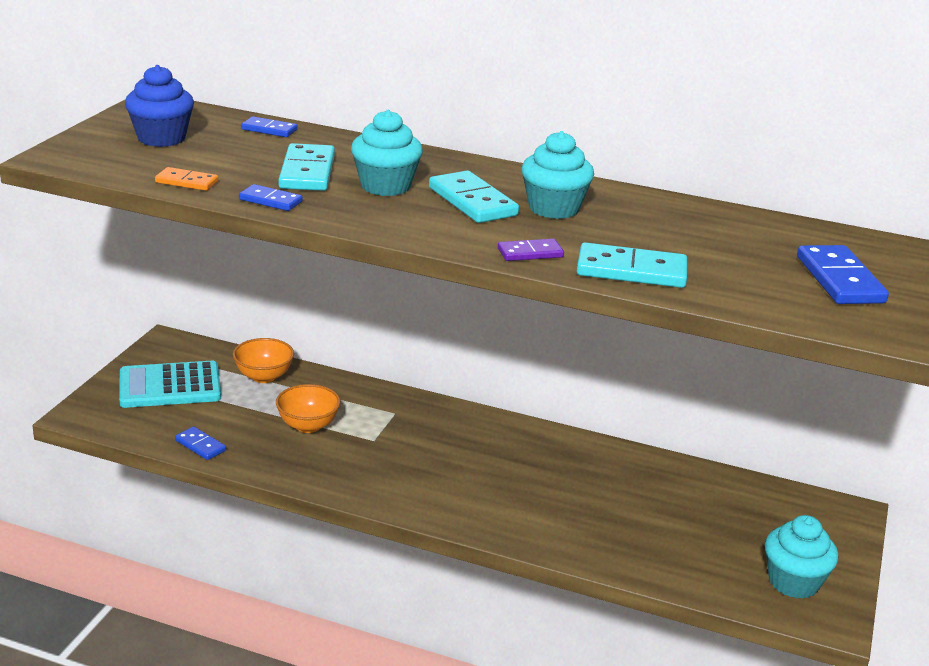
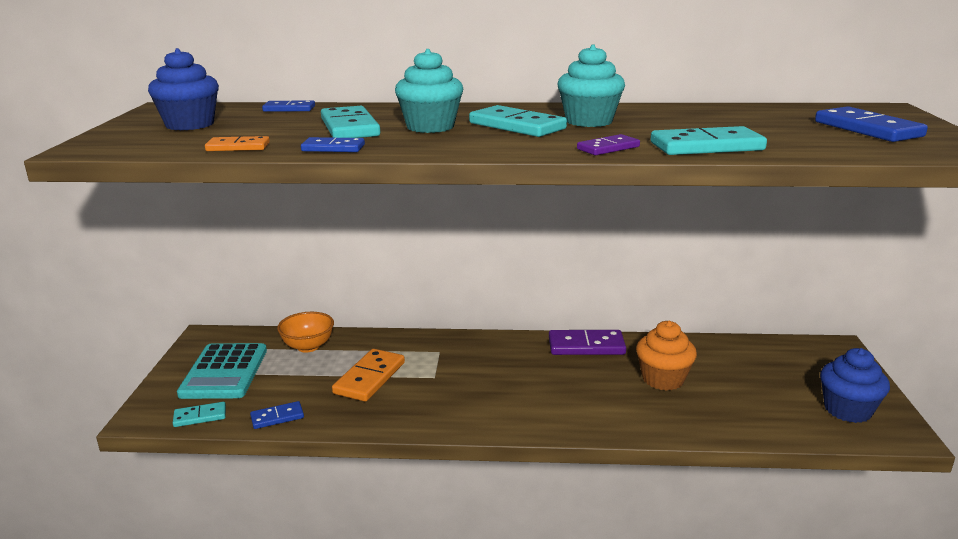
camera: 15 degrees left, 5 degrees down
(130, 427) = (200, 416): none -> turquoise domino
(170, 386) = (224, 372): turquoise calculator -> turquoise calculator turned 60 degrees counterclockwise
(200, 445) = (277, 417): blue domino -> blue domino turned 45 degrees counterclockwise
(308, 426) = (369, 378): orange bowl -> orange domino
(557, 443) = (586, 346): none -> purple domino
(614, 500) = (663, 379): none -> orange cupcake
(793, 582) = (847, 410): turquoise cupcake -> blue cupcake

